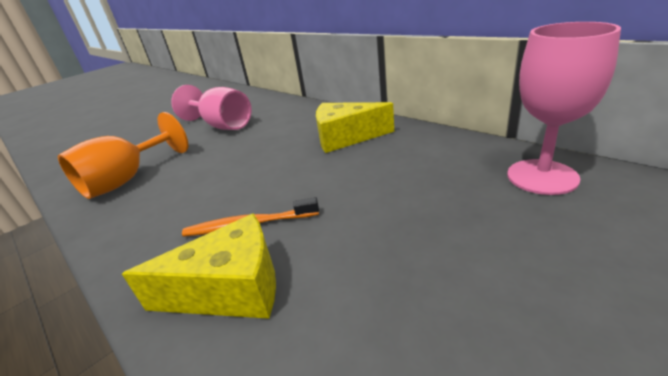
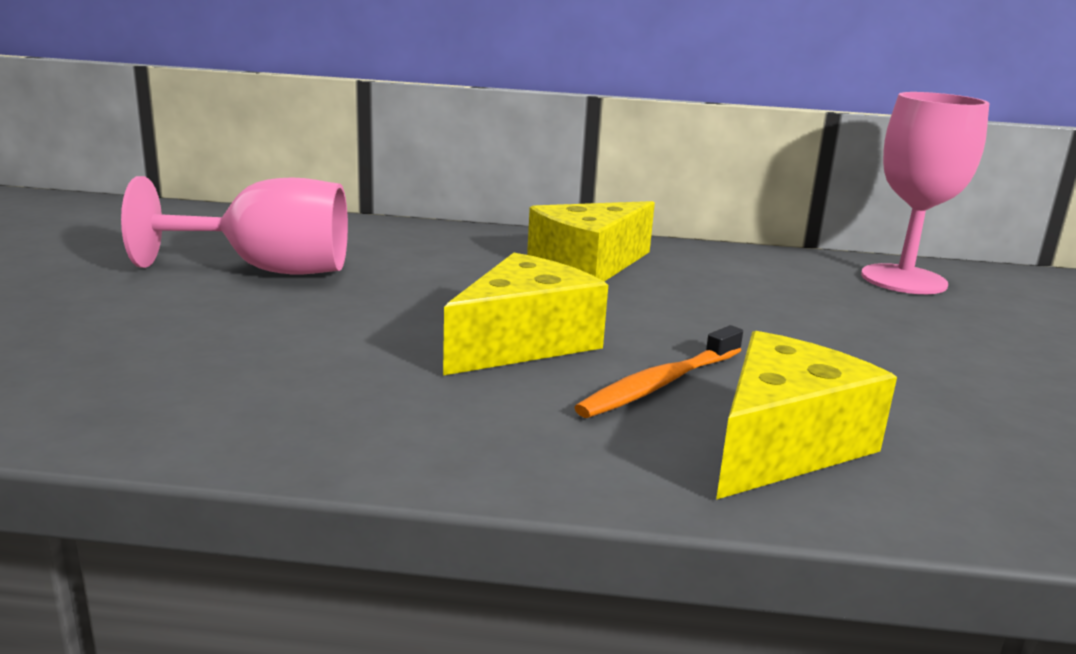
camera: 45 degrees left, 10 degrees down
(127, 180) = (229, 381): orange goblet -> none
(240, 182) = (523, 342): none -> yellow cheese

